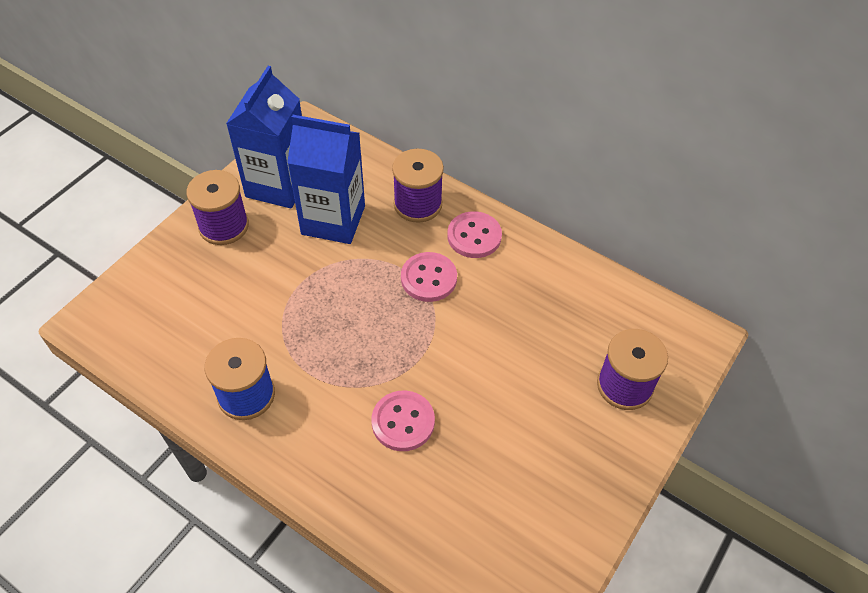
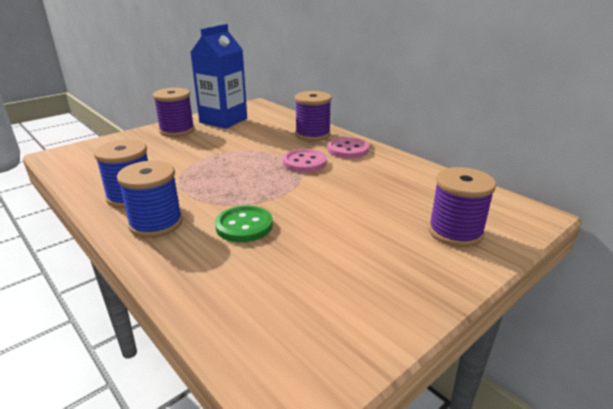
camera: 15 degrees right, 25 degrees down
(303, 439) = (156, 223): none -> blue spool
(333, 220) = (250, 135): blue carton -> none
(403, 422) = (244, 226): pink button -> green button

